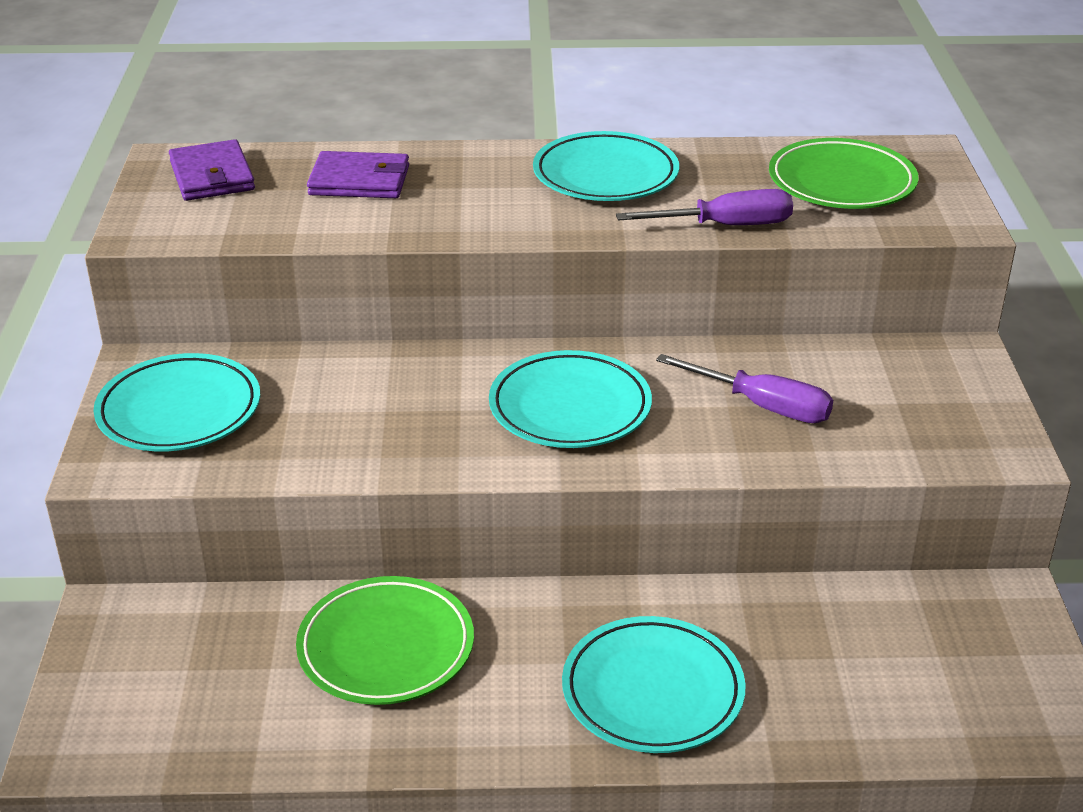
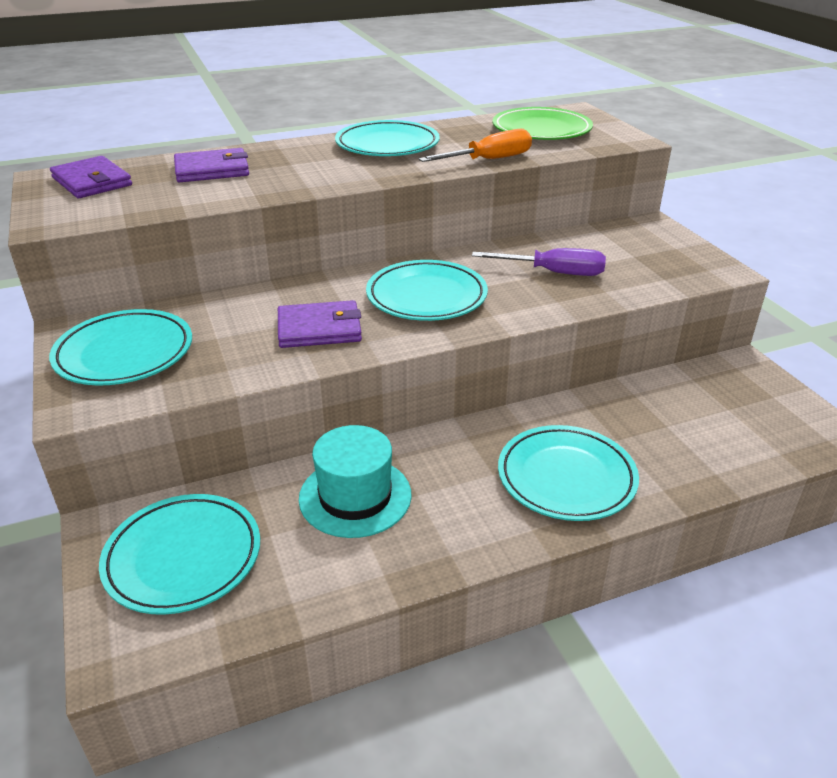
camera: 20 degrees left, 0 degrees up
(168, 668) = (183, 557): none -> turquoise plate
(386, 647) = (355, 496): green plate -> turquoise hat
(412, 426) = (319, 329): none -> purple wallet
(725, 226) = (489, 160): purple screwdriver -> orange screwdriver

